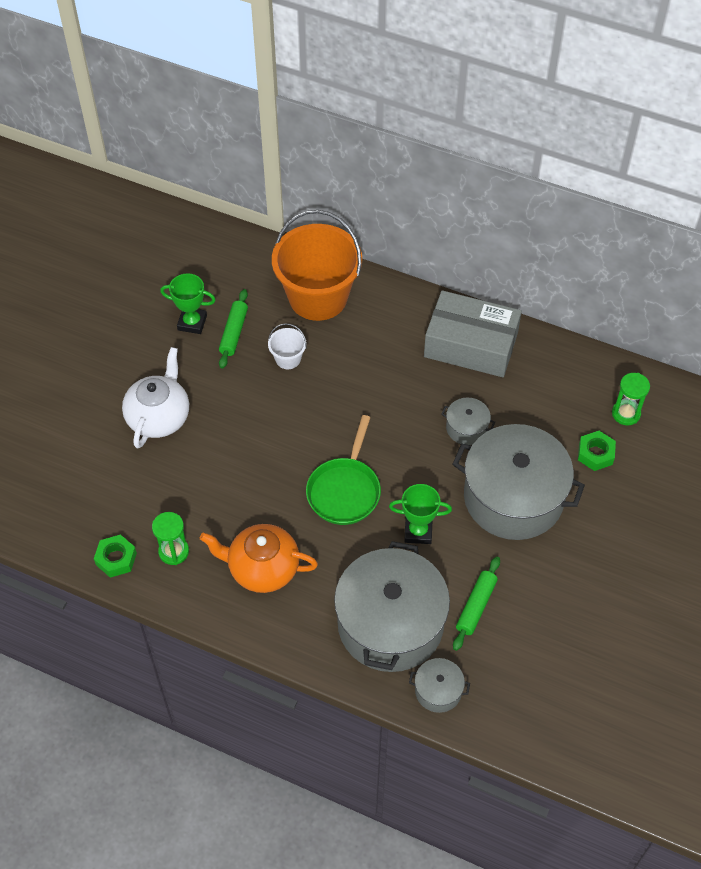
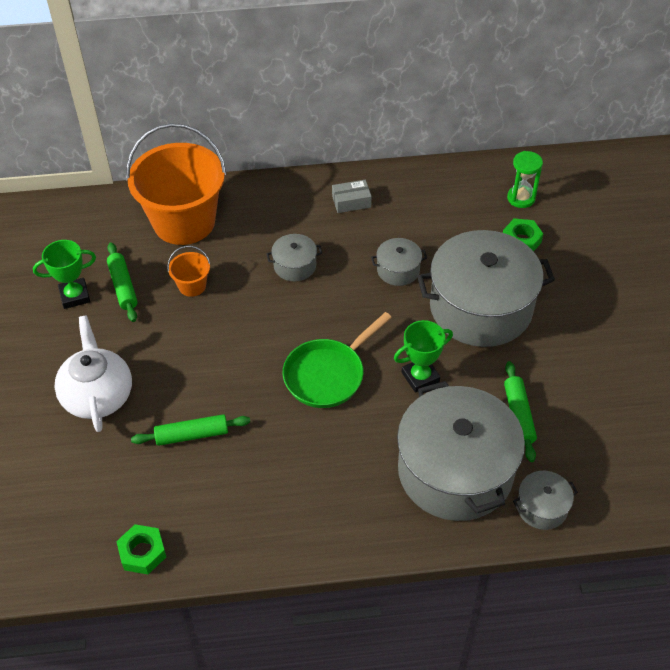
camera: 30 degrees left, 5 degrees down
(173, 551) = (198, 514): green hourglass -> none
(208, 486) = (192, 435): none -> green rolling pin
(262, 568) = (299, 484): orange teapot -> none
(288, 359) = (192, 286): white bucket -> orange bucket
(345, 490) = (327, 374): green pan -> green pan turned 60 degrees clockwise
(382, 381) = (295, 266): none -> grey pot
(471, 345) = (351, 201): grey box -> grey box, size x0.42

